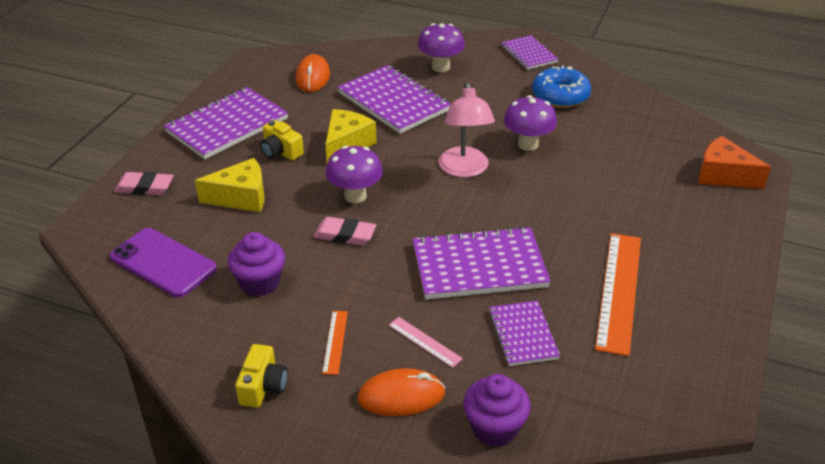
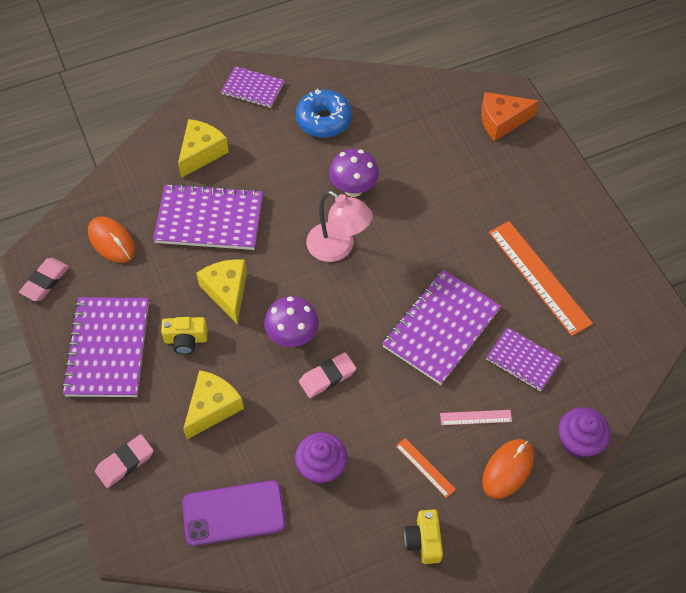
camera: 45 degrees left, 20 degrees up
(243, 73) = (45, 281): none -> pink eraser
(263, 387) = (424, 541): yellow camera -> yellow camera turned 150 degrees counterclockwise
(440, 67) = (201, 153): purple mushroom -> yellow cheese

